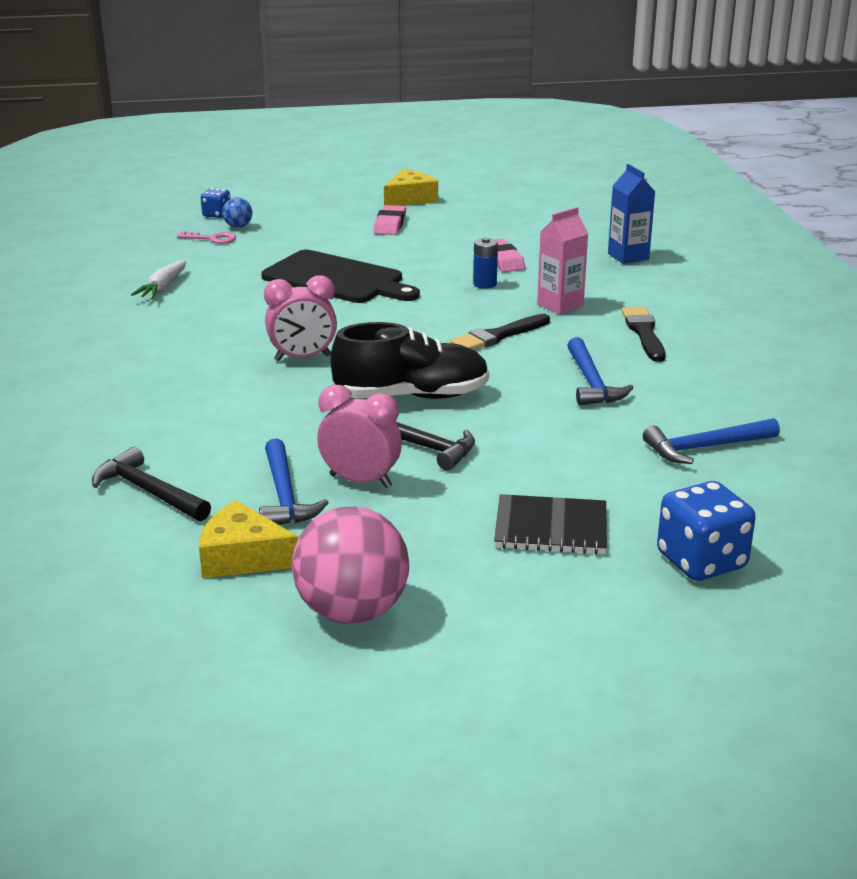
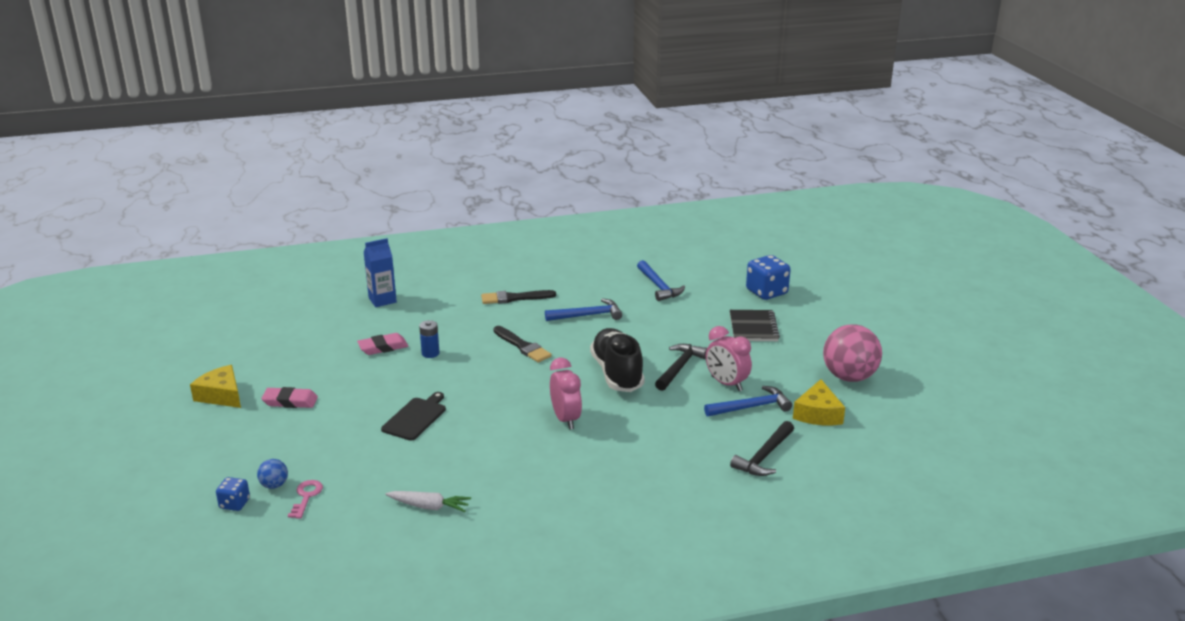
camera: 95 degrees left, 0 degrees up
(337, 279) = (415, 417): black cutting board -> black cutting board, size x0.60
(360, 481) = (726, 384): pink clock -> pink clock turned 60 degrees counterclockwise
(560, 305) = (470, 325): pink carton -> none

